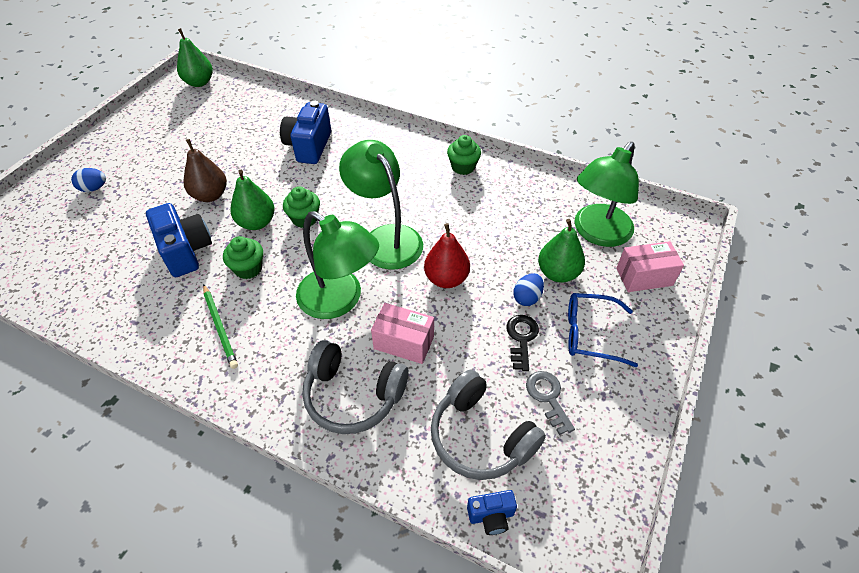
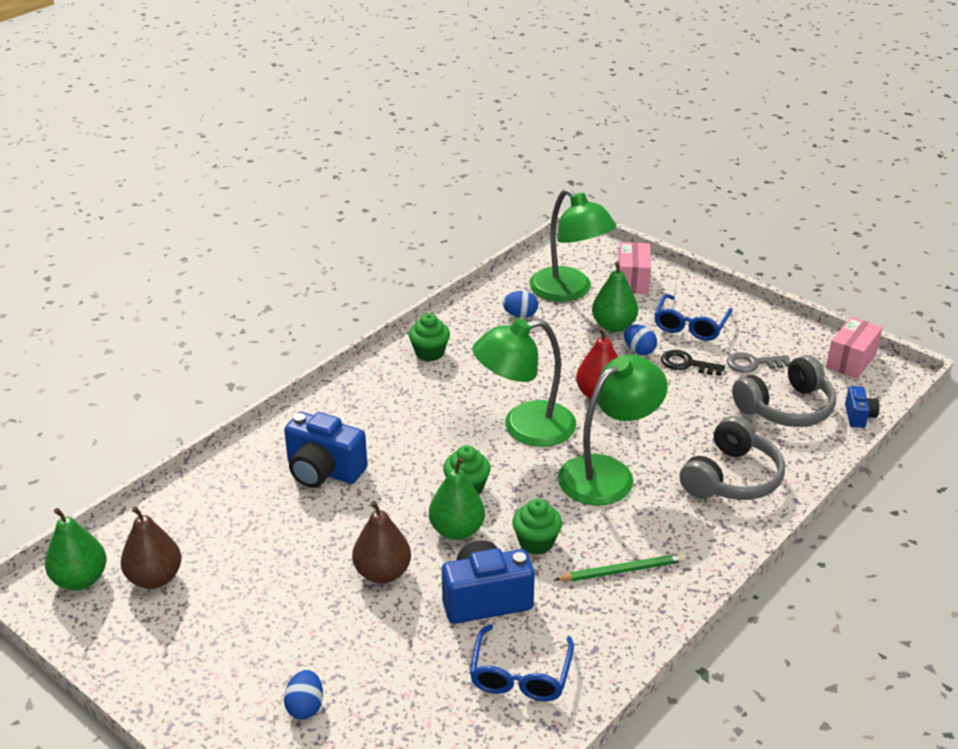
camera: 75 degrees left, 15 degrees down
(111, 283) = (520, 674): none -> blue glasses
(201, 106) = (155, 578): none -> brown pear
(404, 342) = (675, 436): pink box -> pink box (851, 361)
(541, 208) = (520, 315): none -> blue egg

